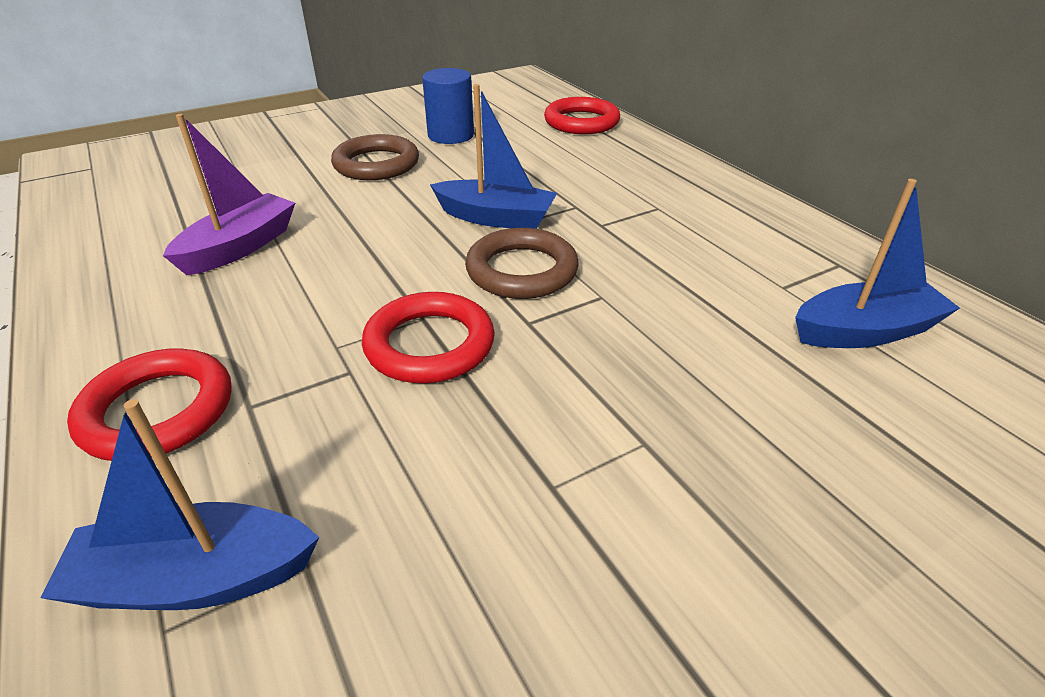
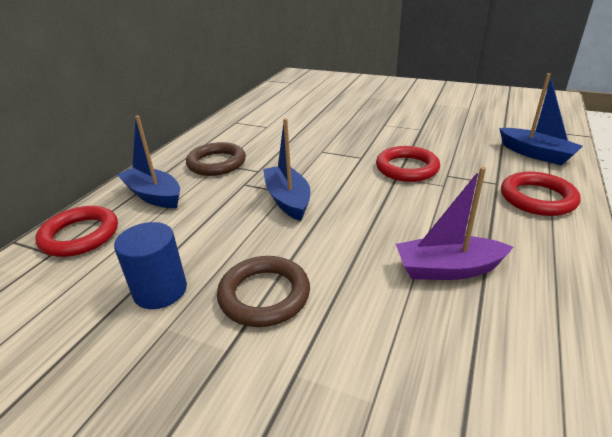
camera: 125 degrees left, 5 degrees down
(521, 270) = (328, 172): brown ring -> brown ring (216, 163)
(865, 331) = (280, 112): blue boat -> blue boat (154, 195)

